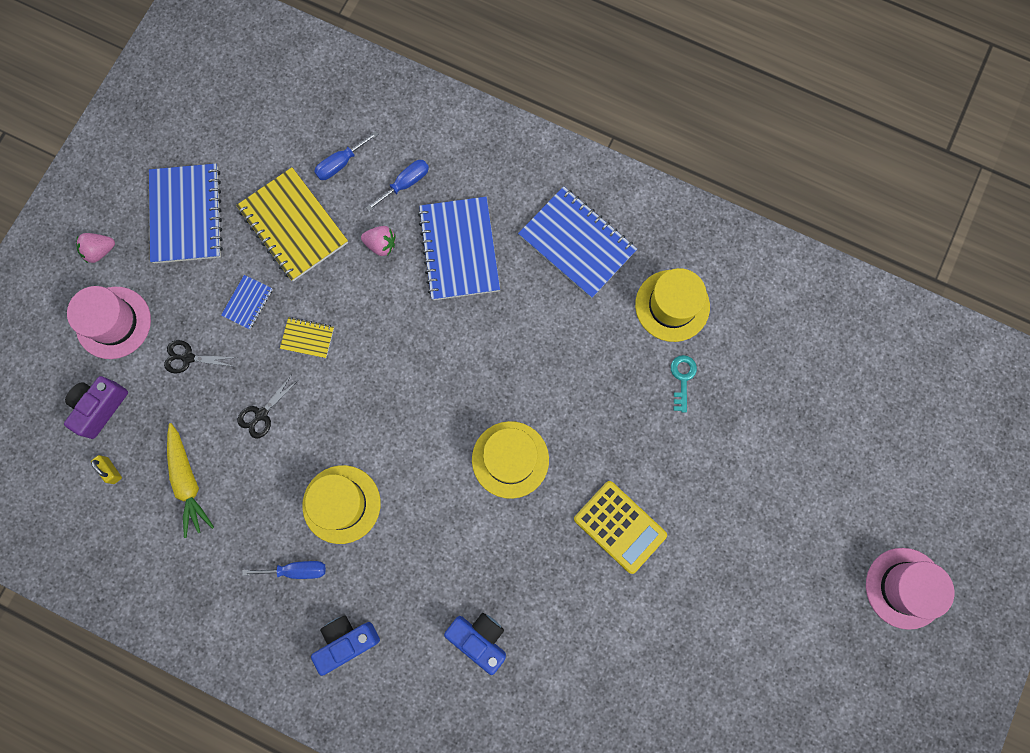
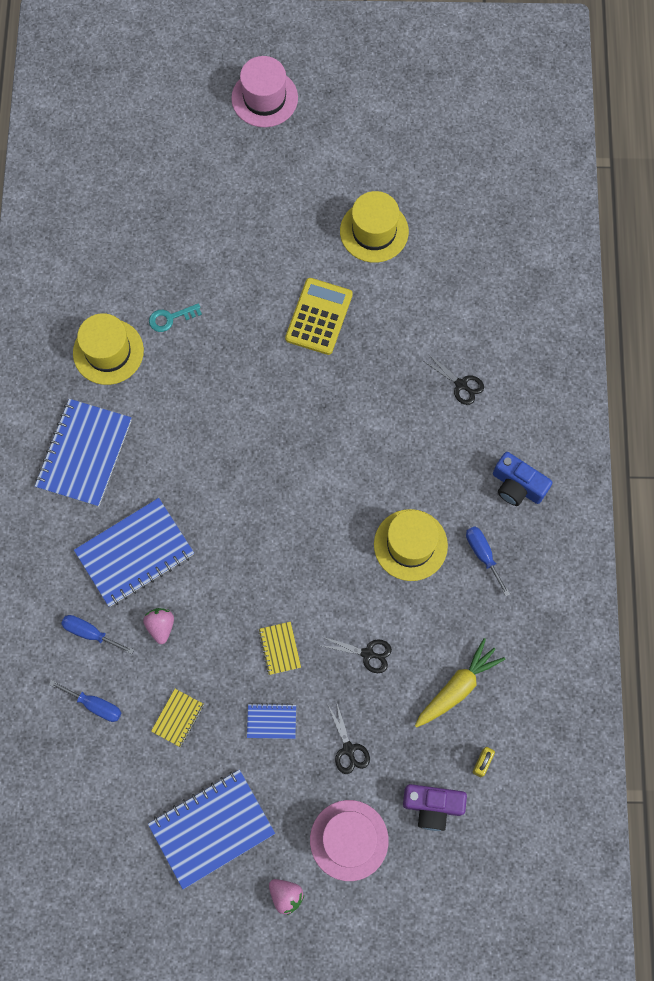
camera: 115 degrees left, 5 degrees down
(293, 226) = (177, 718): yellow notebook -> yellow notebook, size x0.47
(479, 638) = (461, 385): blue camera -> black scissors
(510, 459) = (305, 425): yellow hat -> yellow hat (374, 231)

